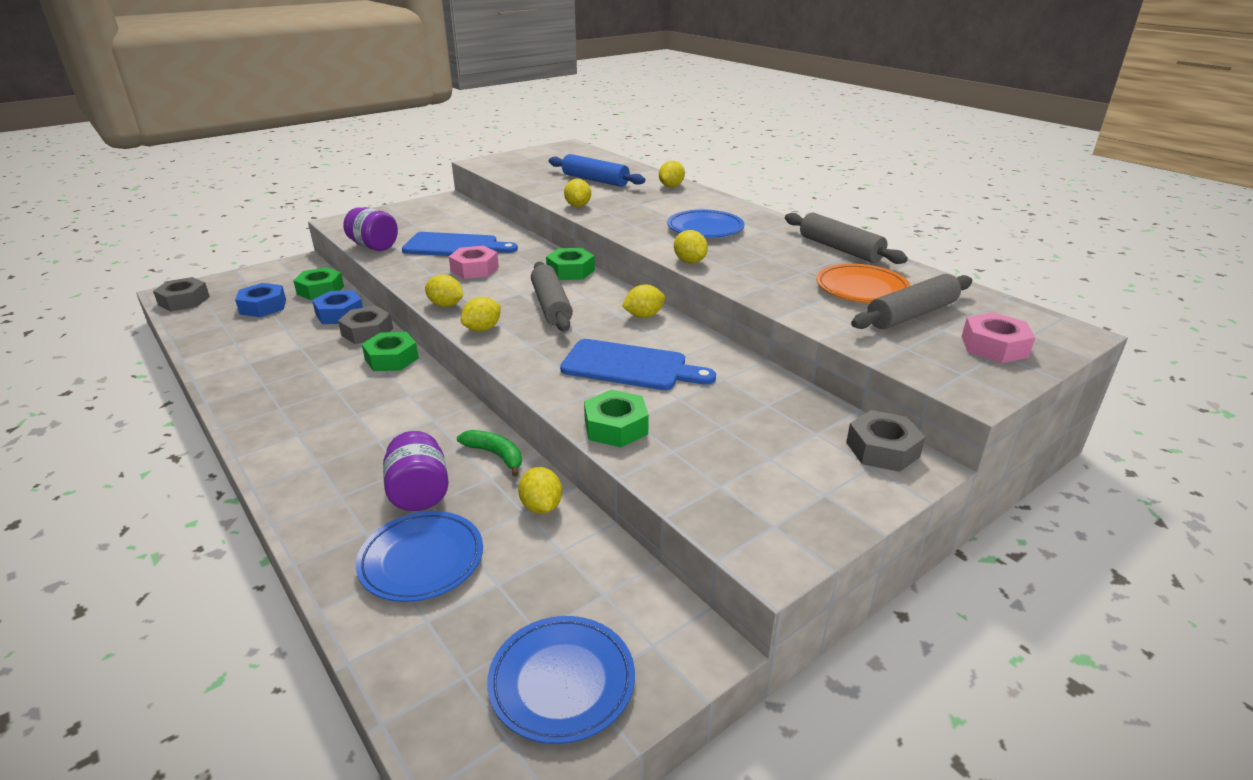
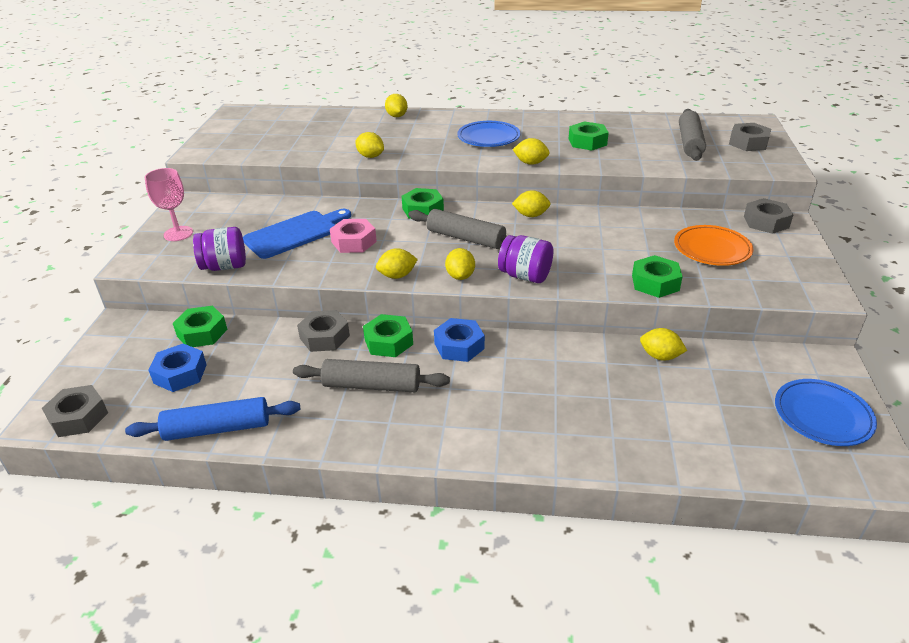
camera: 45 degrees left, 5 degrees up
(339, 314) = (268, 339): blue nut -> blue nut (459, 346)
(397, 216) = (178, 233): none -> pink goblet
(419, 493) = (592, 397): purple jar -> purple jar (525, 276)
(421, 560) = (668, 424): blue plate -> none
(495, 455) = (583, 349): green banana -> none
(595, 180) = (332, 132): blue rolling pin -> blue rolling pin (217, 428)
(630, 366) = (590, 248): blue cutting board -> none
(643, 316) = (531, 215): yellow lemon -> yellow lemon turned 75 degrees clockwise
(791, 268) = (587, 142): none -> green nut
(840, 249) = (584, 119): grey rolling pin -> grey rolling pin (372, 385)
(861, 289) = (642, 139): orange plate -> orange plate (712, 249)
(994, 346) = (748, 143): pink nut -> grey nut

